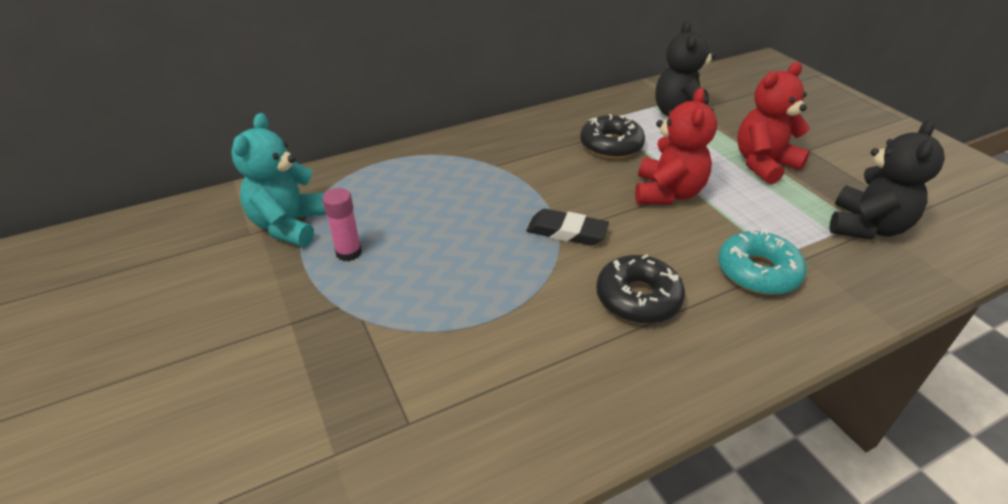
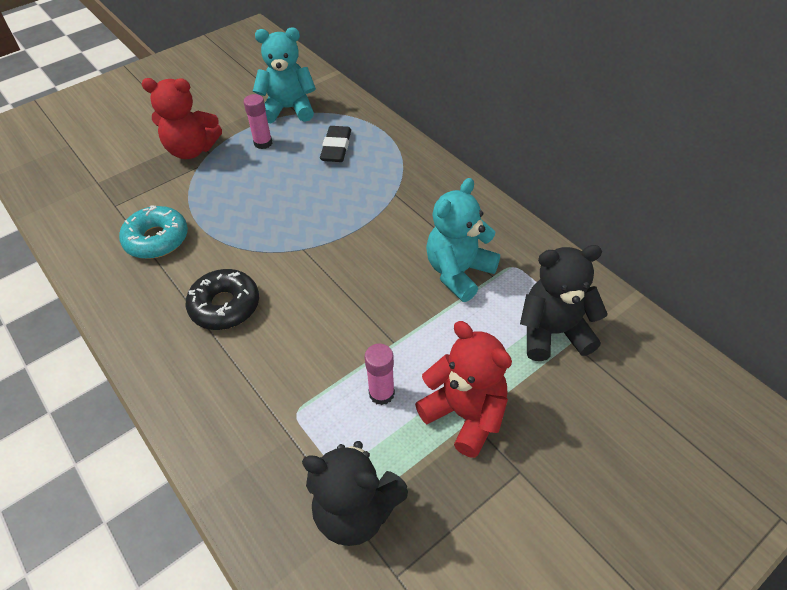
camera: 80 degrees right, 10 degrees up
(566, 232) = (304, 253): black eraser -> black eraser (336, 148)
(611, 145) = (458, 272): black donut -> turquoise teddy bear
(667, 193) = (380, 322): red teddy bear -> red teddy bear (192, 150)
(748, 201) = (381, 393): none -> pink glue stick
(758, 272) = (265, 394): turquoise donut -> turquoise donut (157, 239)

